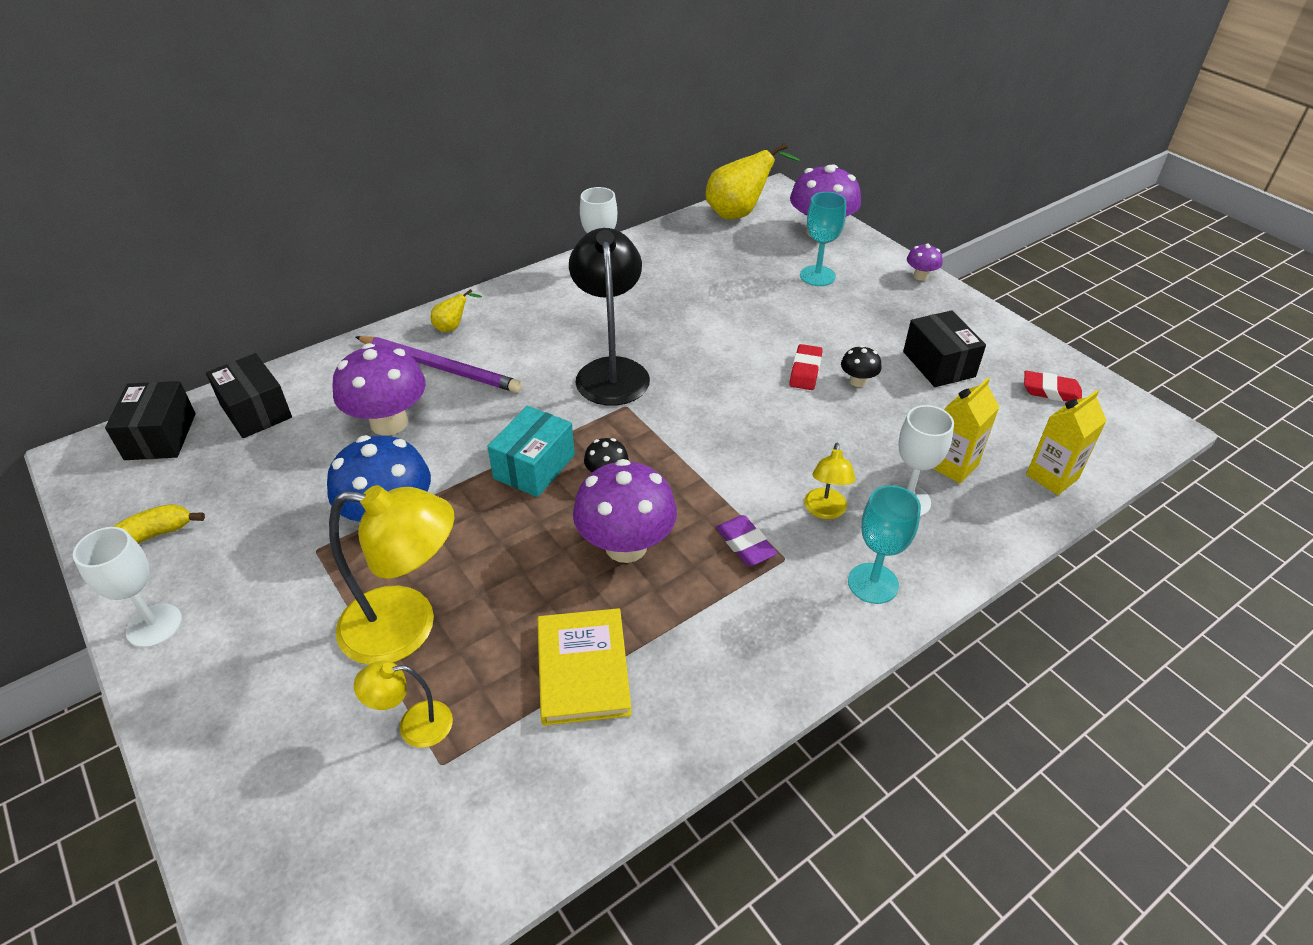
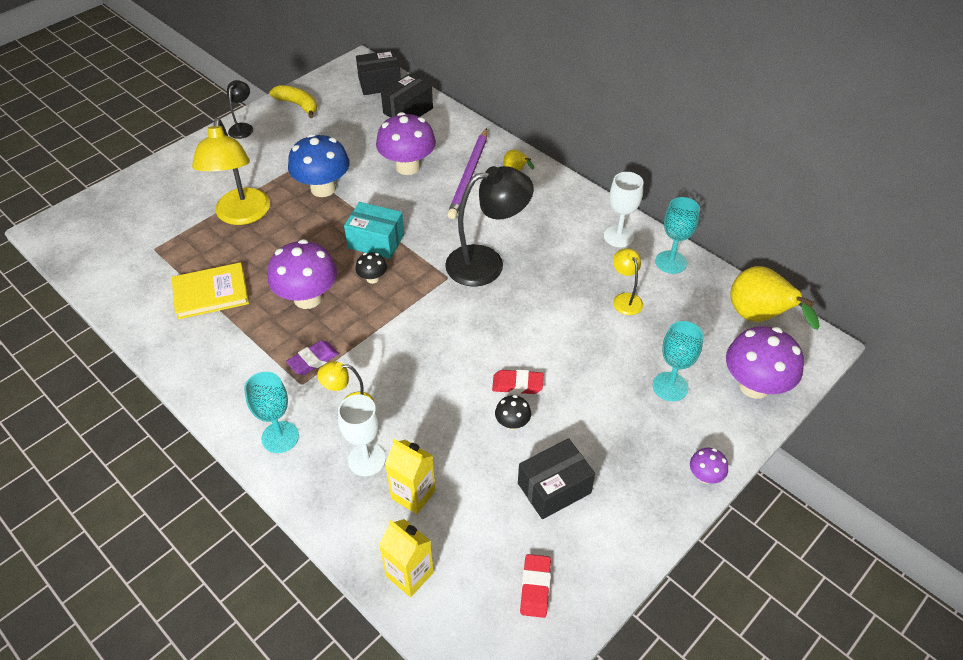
camera: 80 degrees right, 5 degrees up
(154, 625) = (243, 127): white goblet -> black lamp
(414, 725) = (178, 233): yellow lamp -> yellow lamp (625, 299)
(651, 246) = (670, 262): none -> turquoise goblet

